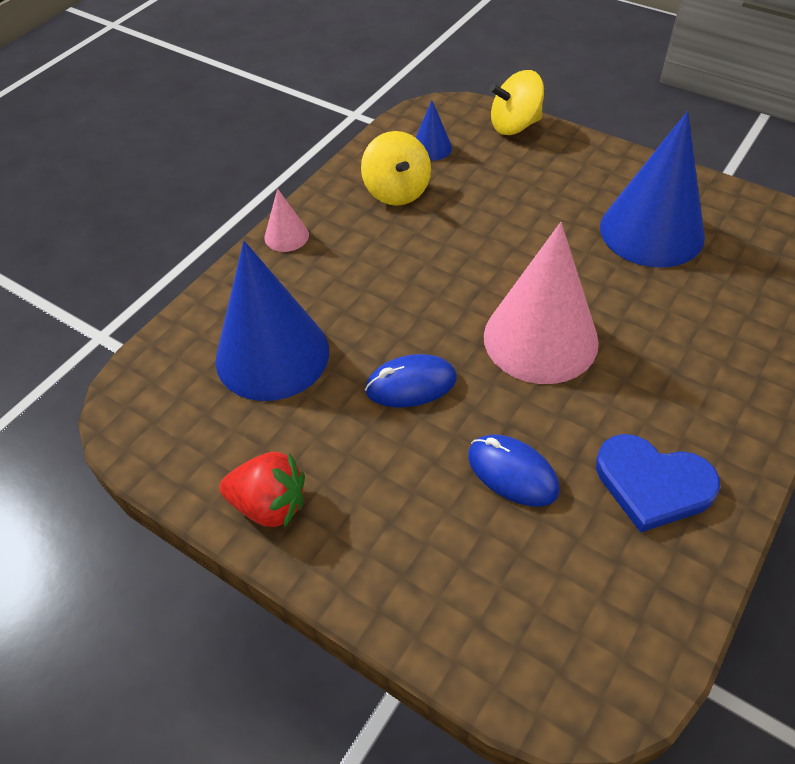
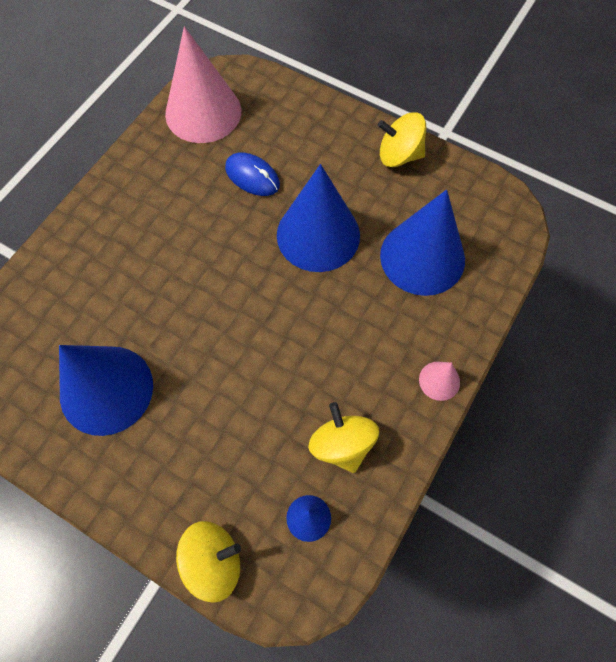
camera: 175 degrees right, 15 degrees up
(269, 505) = (399, 155): red strawberry -> yellow spinning top
(411, 384) = (318, 235): blue mouse -> blue cone
(540, 338) = (222, 274): pink cone -> pink cone (203, 112)
(652, 484) = (168, 172): blue heart -> none

